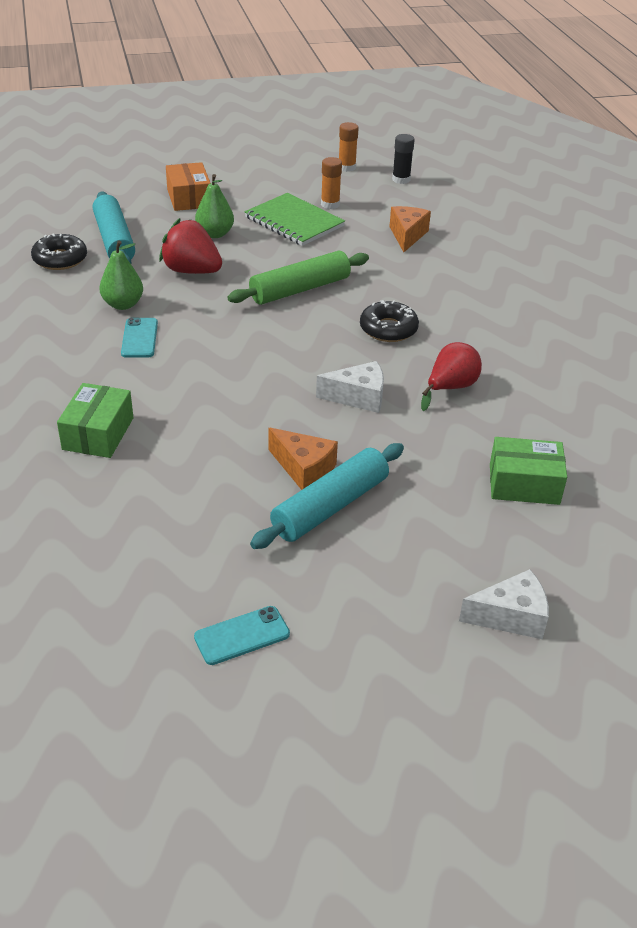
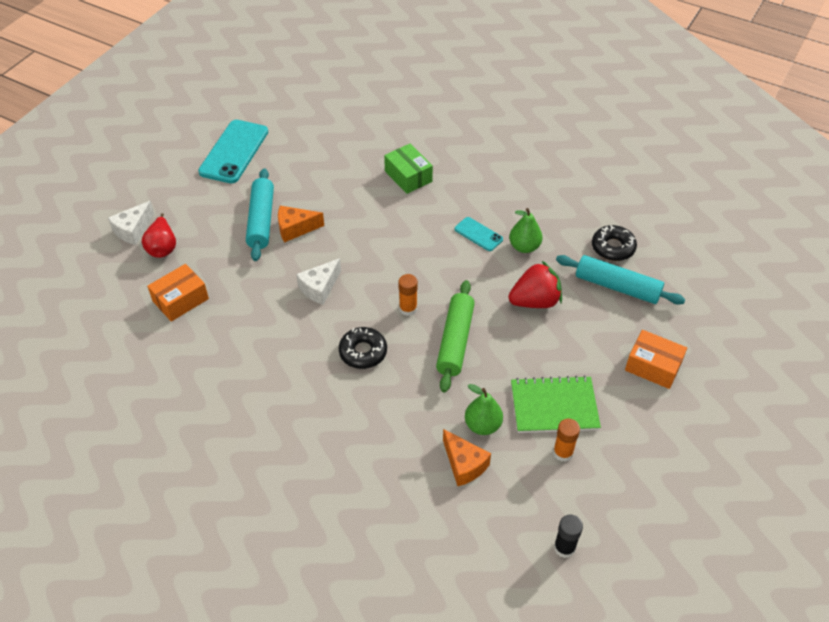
camera: 135 degrees right, 10 degrees up
(215, 234) = (577, 345): green pear -> green pear (482, 425)
(242, 635) = (234, 152): turquoise phone -> turquoise phone, size x1.95
(347, 167) = (625, 523): orange glue stick -> orange glue stick (408, 309)
(450, 388) = (278, 334): red pear -> red pear (162, 247)
(524, 484) = (180, 300): green box -> orange box

